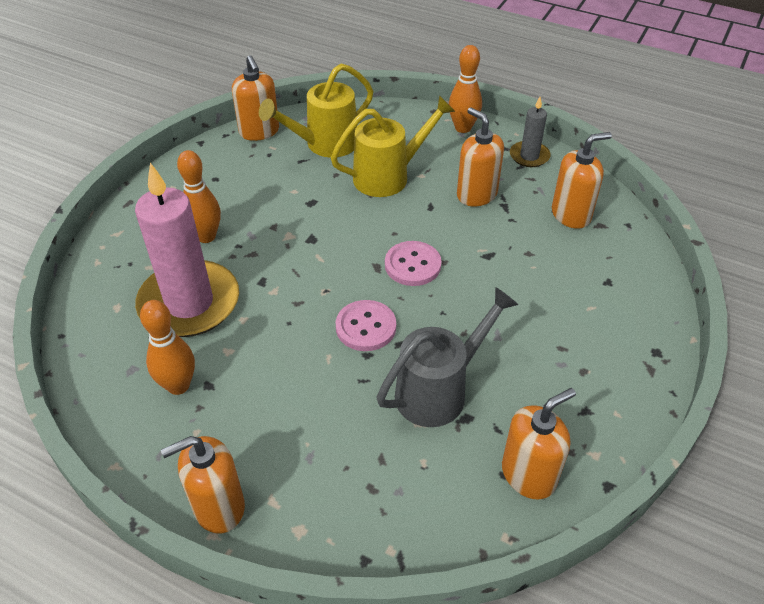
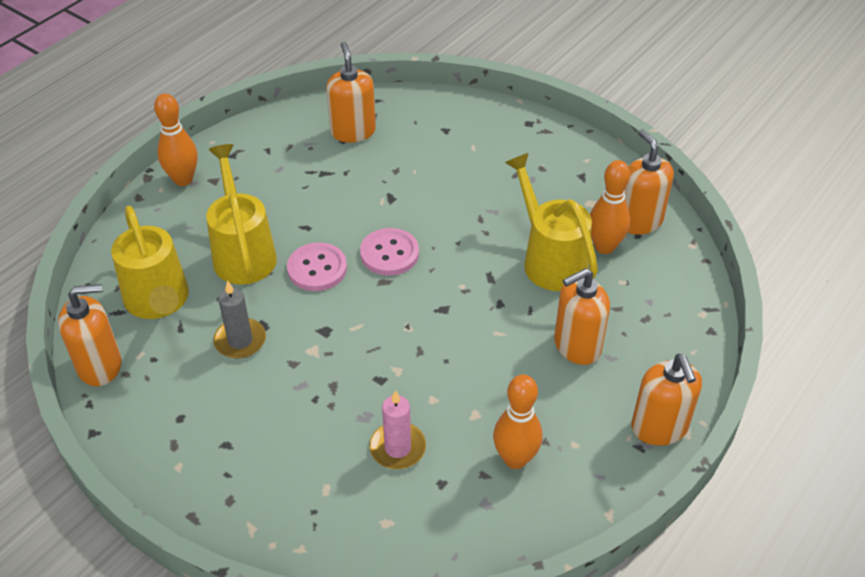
camera: 80 degrees left, 0 degrees up
(189, 303) = (397, 448): pink candle -> pink candle, size x0.48
(206, 236) = (290, 429): orange bowling pin -> orange bowling pin (604, 247)
(366, 327) = (465, 300): pink button -> pink button (317, 269)
(439, 390) = (550, 259): grey watering can -> yellow watering can
(476, 194) = (300, 189): orange soap dispenser -> orange soap dispenser (577, 346)
(529, 156) = (254, 140): grey candle -> grey candle (240, 340)

